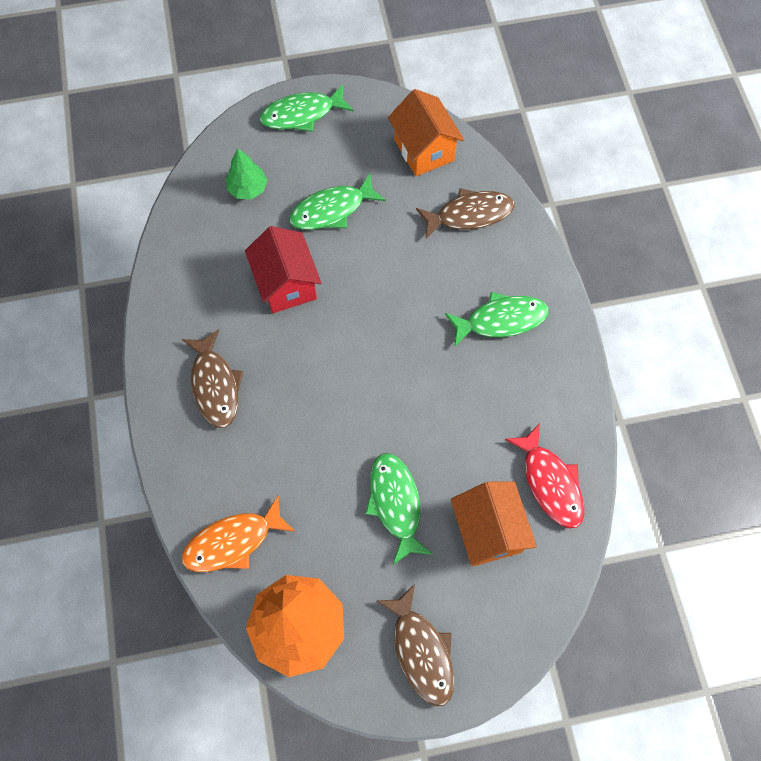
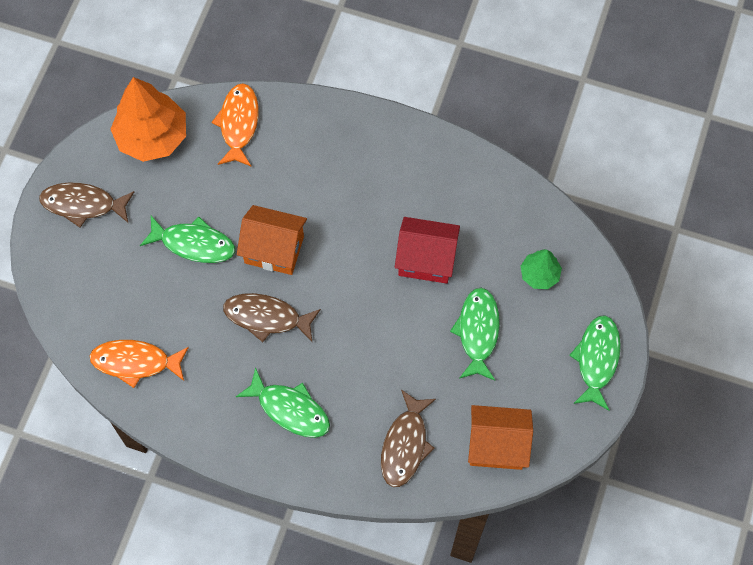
camera: 120 degrees right, 0 degrees up
(215, 385) = (368, 166): brown fish -> brown fish (267, 317)
(488, 531) = (131, 296): orange house -> orange house (274, 249)
(501, 320) = (290, 409): green fish -> green fish turned 75 degrees counterclockwise
(550, 482) = (135, 362): red fish -> orange fish

